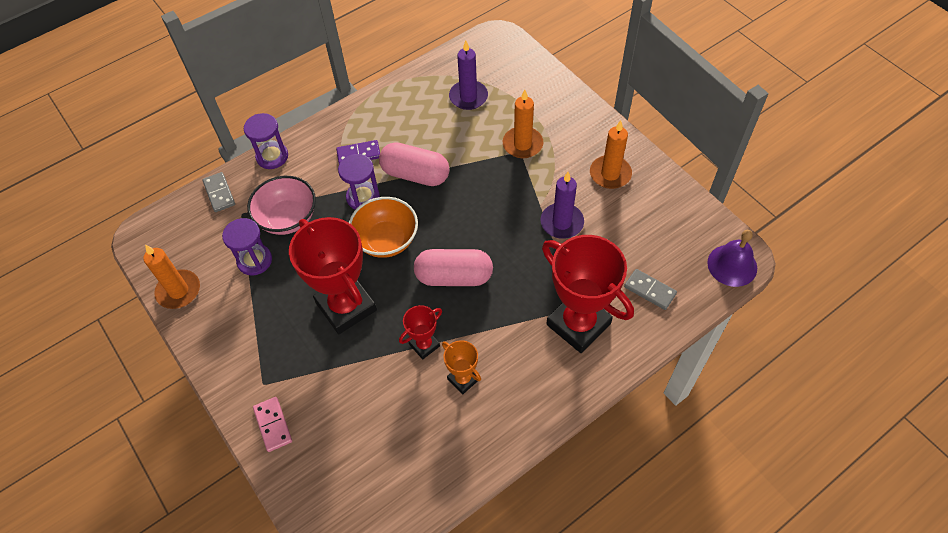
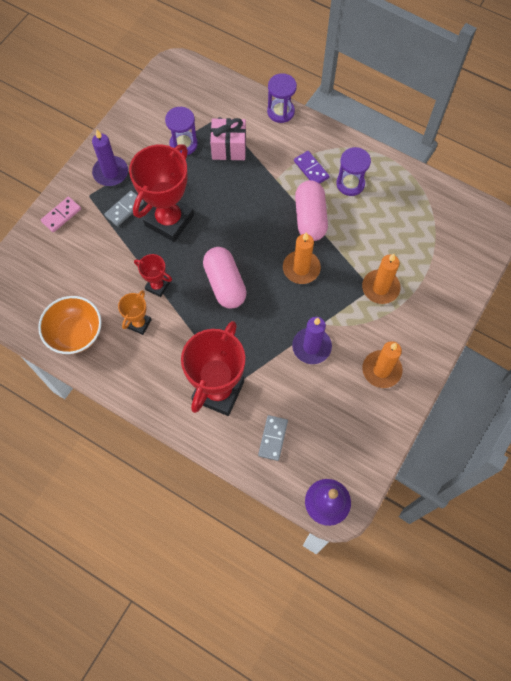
camera: 65 degrees right, 10 degrees up
(178, 291) = (140, 110): orange candle -> orange candle (301, 268)
(219, 193) = (231, 94): grey domino -> grey domino (124, 209)
(288, 218) = (229, 148): pink bowl -> pink gift
(363, 197) = (271, 190): purple hourglass -> purple hourglass (350, 184)
(386, 240) = (238, 223): orange bowl -> orange bowl (75, 333)
(468, 97) = (412, 226): purple candle -> purple candle (110, 172)

